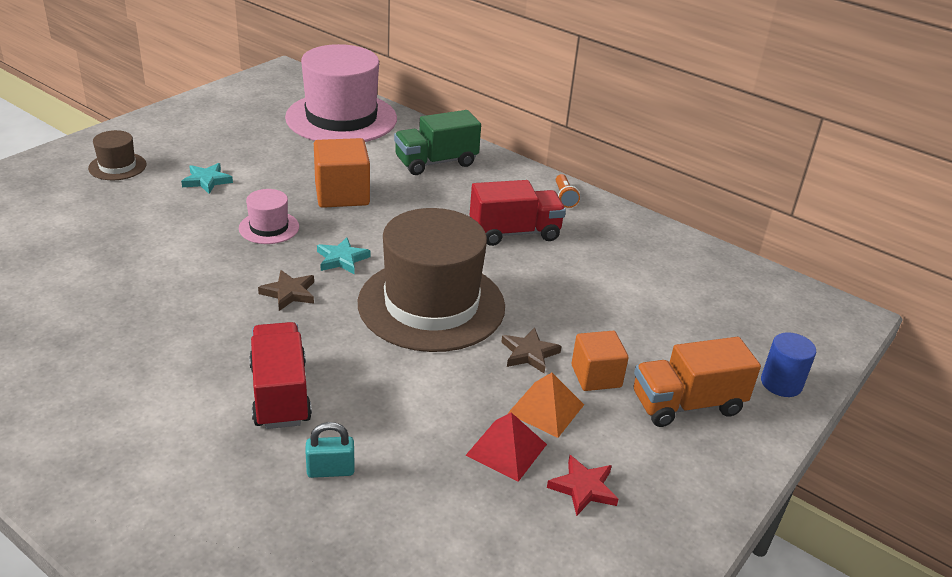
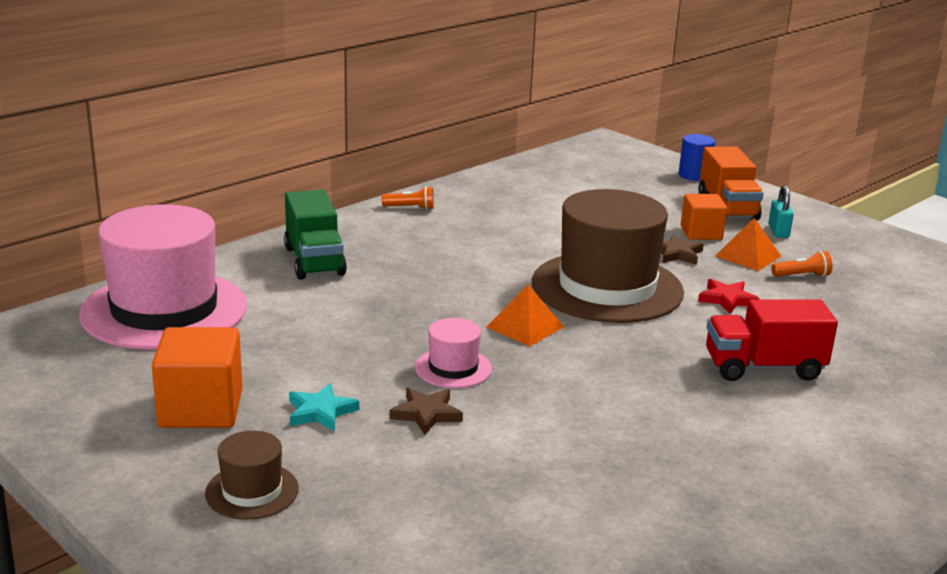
camera: 80 degrees left, 10 degrees down
(289, 293) = (593, 359): brown star -> brown star (426, 414)
(330, 470) = (855, 347): turquoise padlock -> turquoise padlock (778, 231)
(342, 194) = (379, 320): orange cube -> orange cube (201, 409)
(342, 259) = (525, 327): turquoise star -> orange pyramid
(506, 449) = (802, 276): red pyramid -> orange flashlight
(514, 233) = (477, 237): red truck -> none
(583, 488) = (833, 254): red star -> red star (727, 299)

